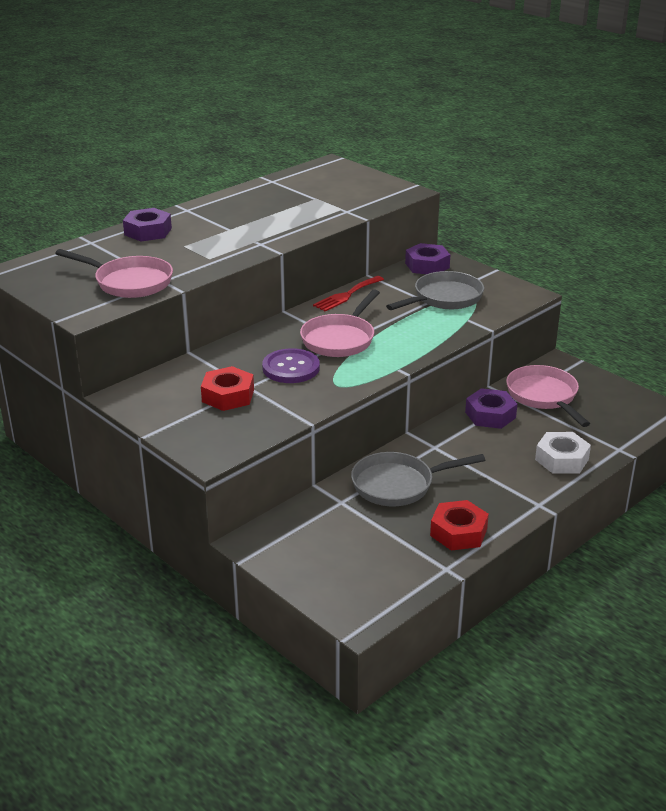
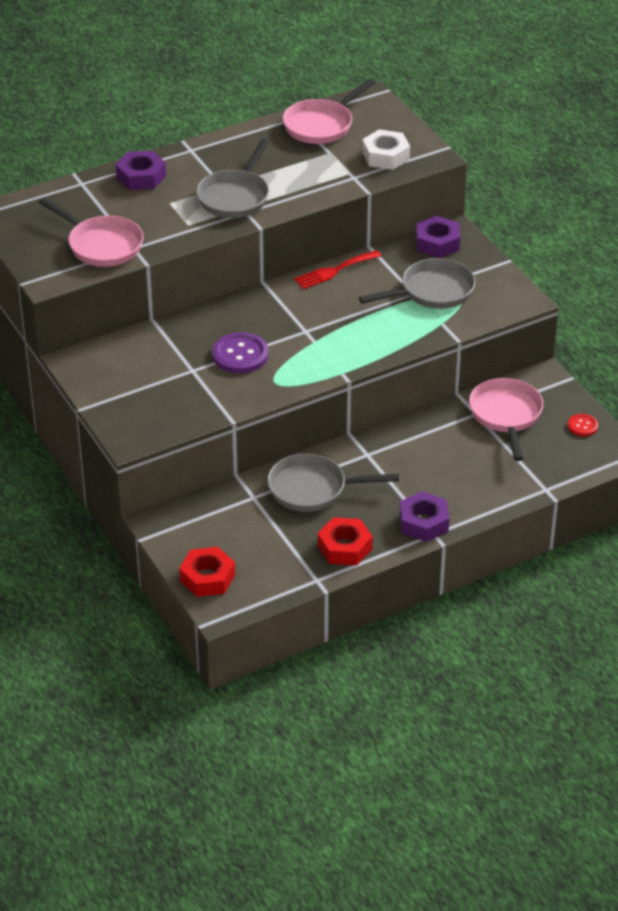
camera: 15 degrees right, 10 degrees up
(228, 396) = (169, 377): red nut -> red nut (207, 578)
(245, 235) = (235, 197): none -> grey pan
(340, 339) = (302, 327): pink pan -> pink pan (321, 125)
(490, 415) = (439, 428): purple nut -> purple nut (423, 522)
(561, 459) = (482, 490): white nut -> white nut (385, 156)
(616, 394) = (582, 426): none -> red button

